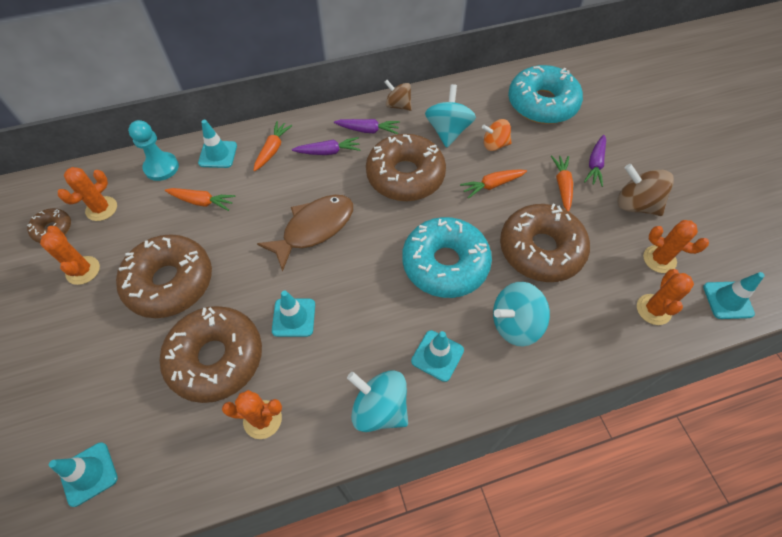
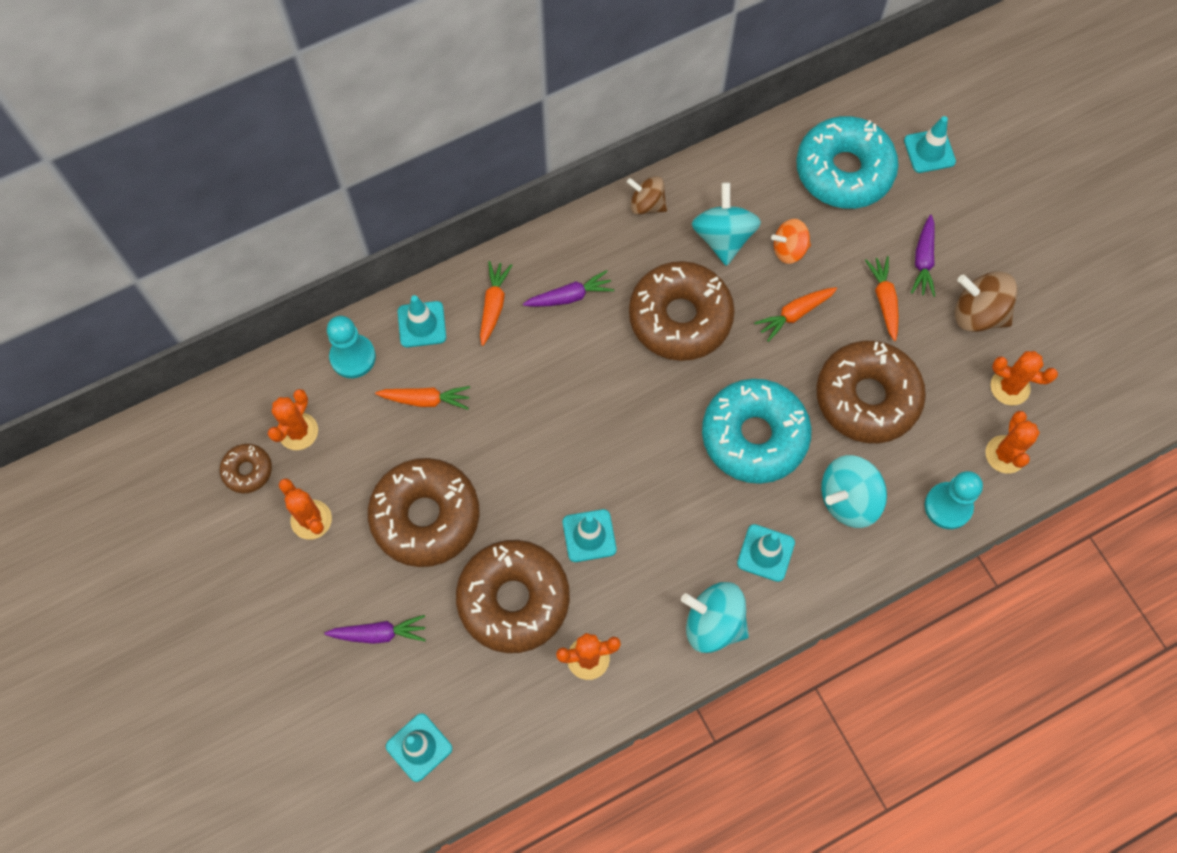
camera: 10 degrees left, 10 degrees up
(314, 228) = (581, 415): brown fish -> none
(368, 130) = (614, 253): purple carrot -> purple carrot (379, 633)
(601, 343) = (948, 506): none -> turquoise pawn
(727, 300) = (1090, 428): turquoise traffic cone -> turquoise traffic cone (929, 151)

